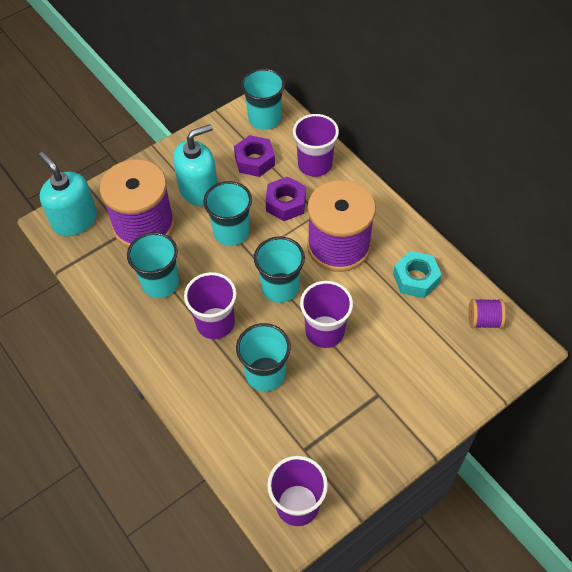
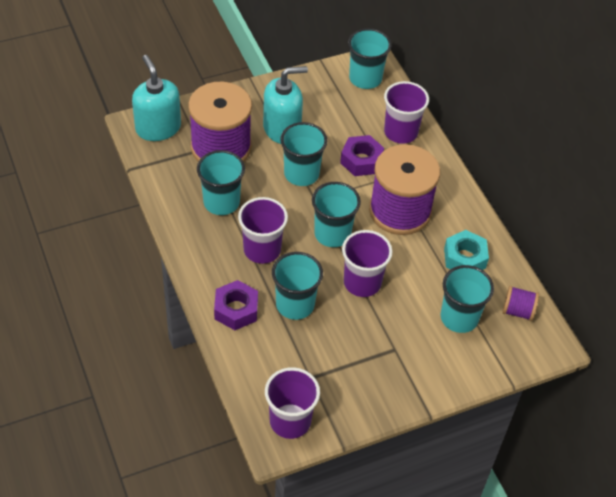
camera: 10 degrees right, 5 degrees down
(254, 161) = (343, 115): purple nut -> purple nut (236, 310)
(430, 343) = (459, 318): none -> turquoise cup

